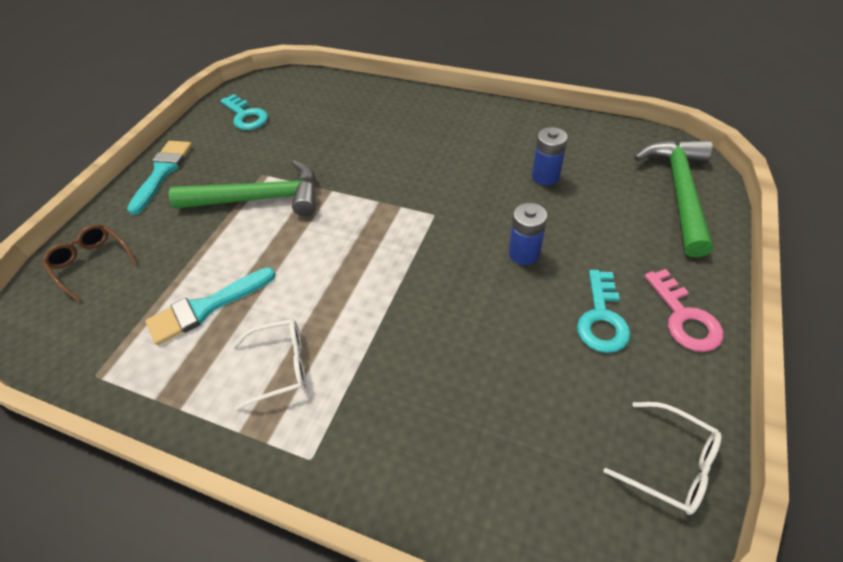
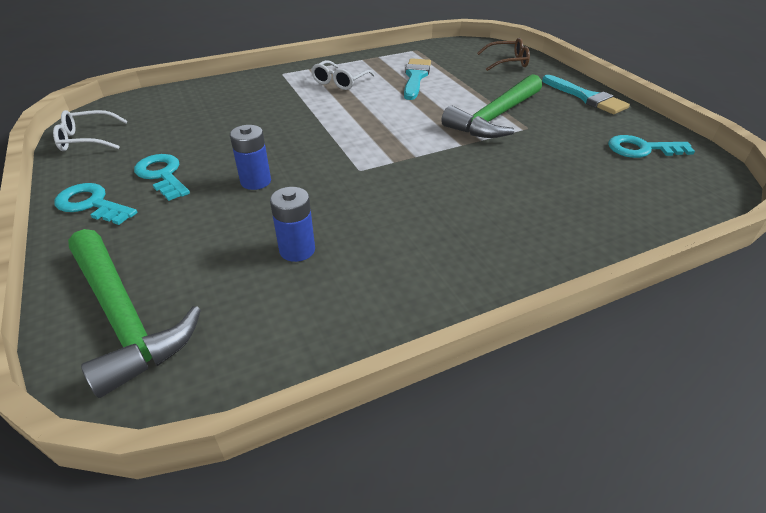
camera: 130 degrees right, 10 degrees down
(684, 317) = (92, 204): pink key -> turquoise key

